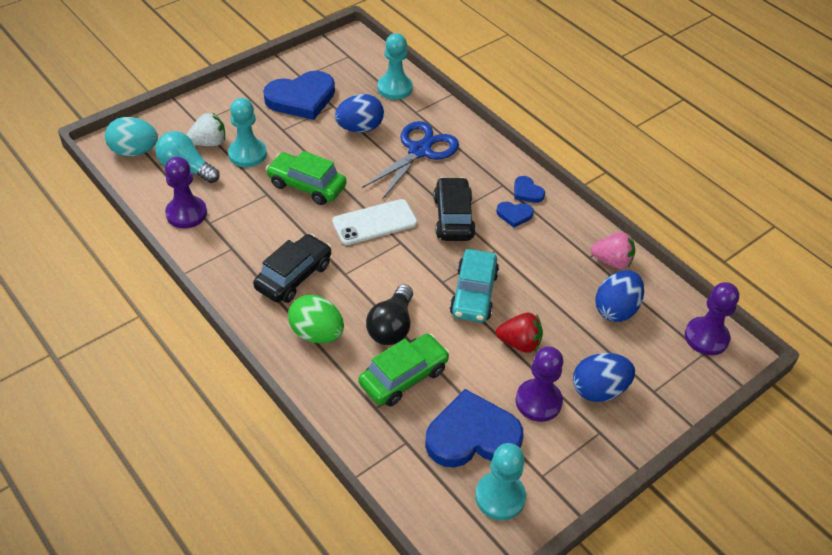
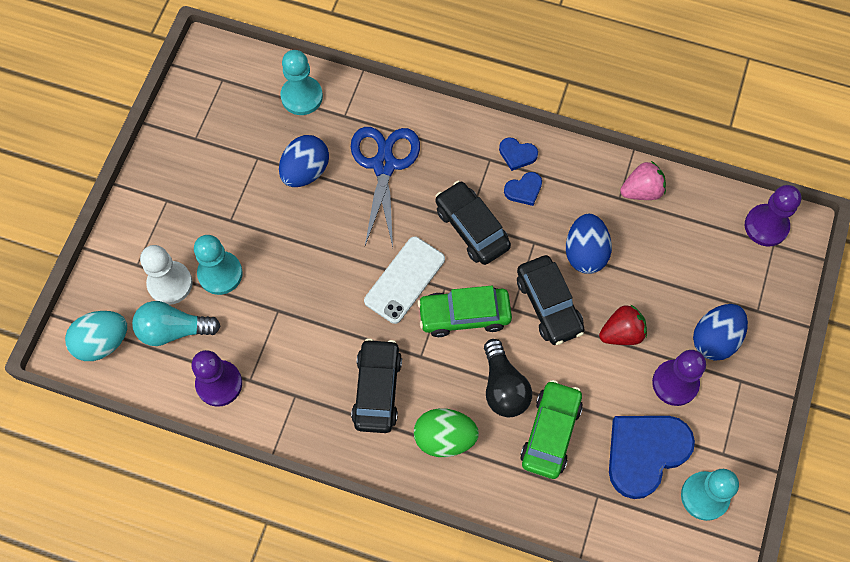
camera: 30 degrees left, 20 degrees up
(209, 143) = (170, 283): white strawberry -> white pawn
(301, 98) = (218, 168): blue heart -> none
(306, 186) = (308, 276): green car -> green car (464, 315)
(474, 294) = (549, 304): turquoise car -> black car
(616, 309) = (677, 243): blue egg -> blue egg (585, 253)

